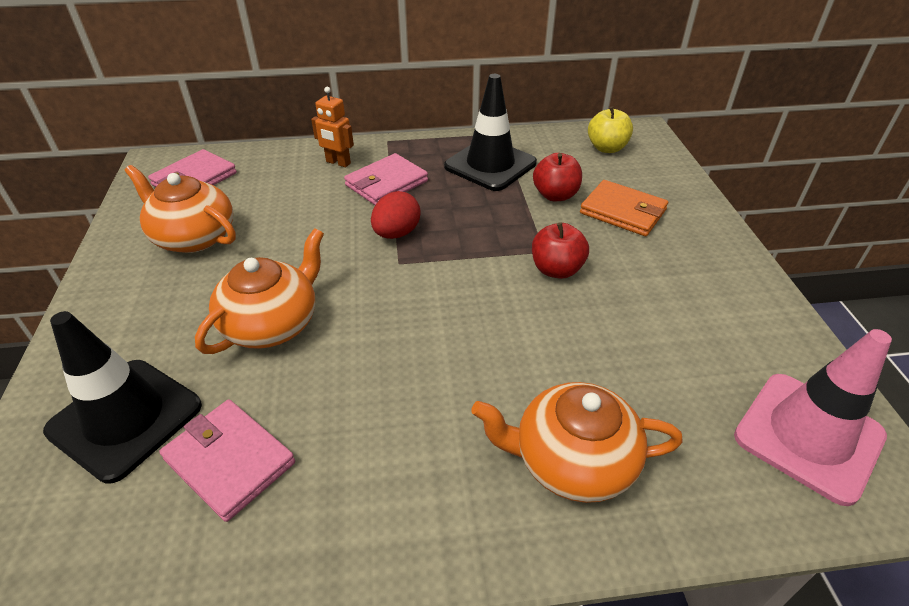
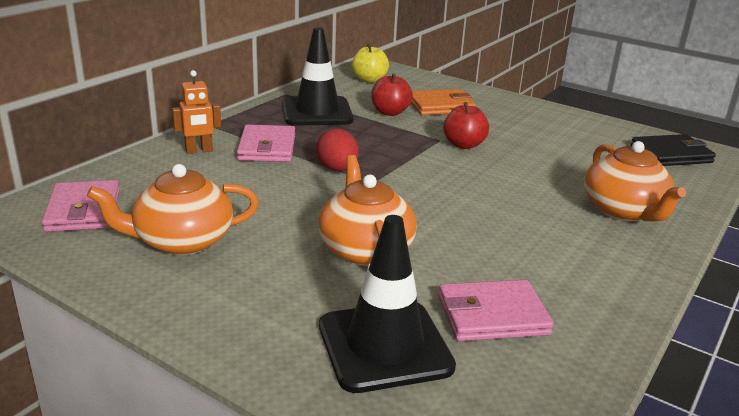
camera: 50 degrees left, 15 degrees down
(572, 461) = (624, 211): orange teapot -> orange teapot turned 60 degrees counterclockwise
(808, 436) = (671, 154): pink traffic cone -> black wallet

